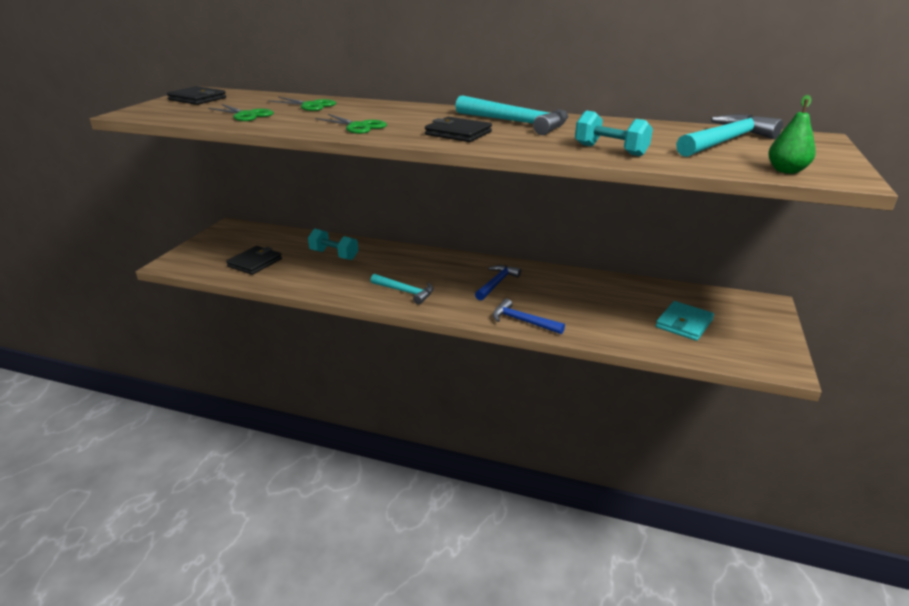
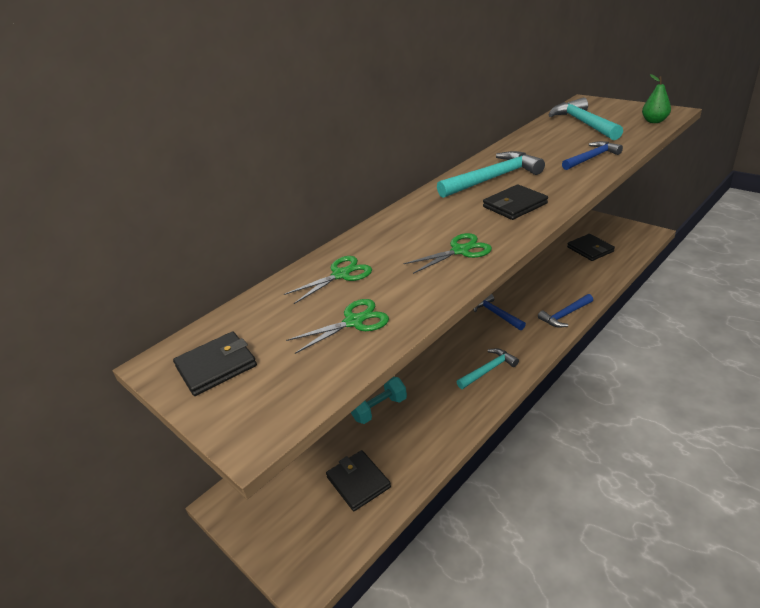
camera: 60 degrees left, 5 degrees up
(610, 150) = (592, 158): turquoise dumbbell -> blue hammer
(684, 323) = (590, 249): turquoise wallet -> black wallet

